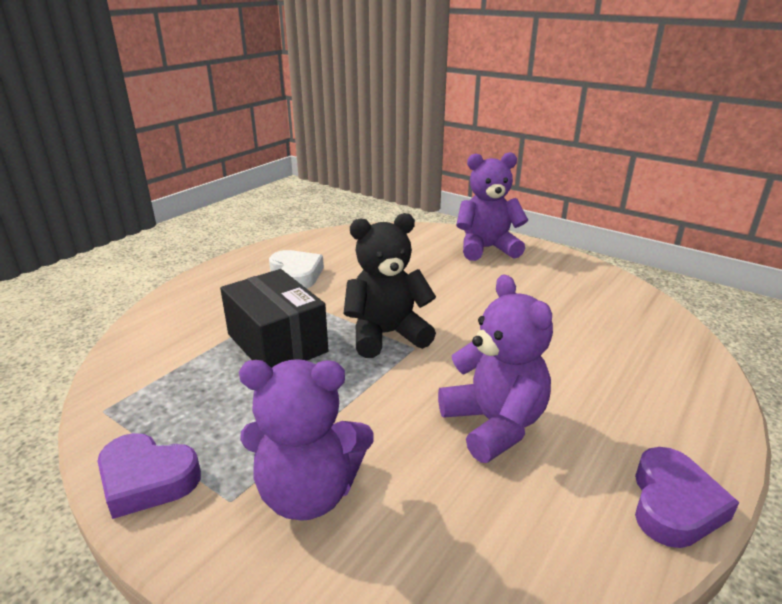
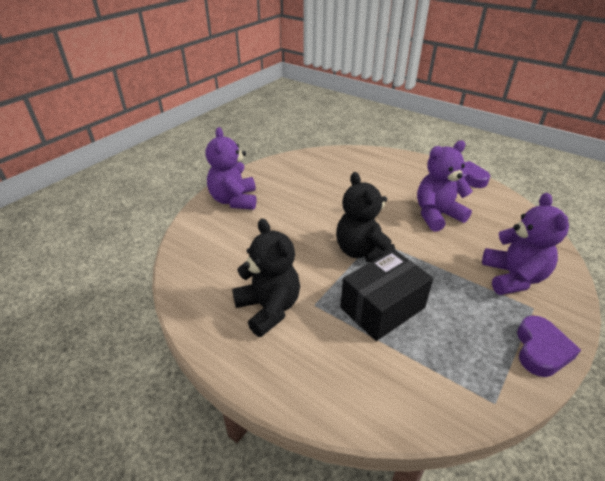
camera: 90 degrees left, 10 degrees up
(296, 274) = (269, 308): white heart -> black teddy bear

